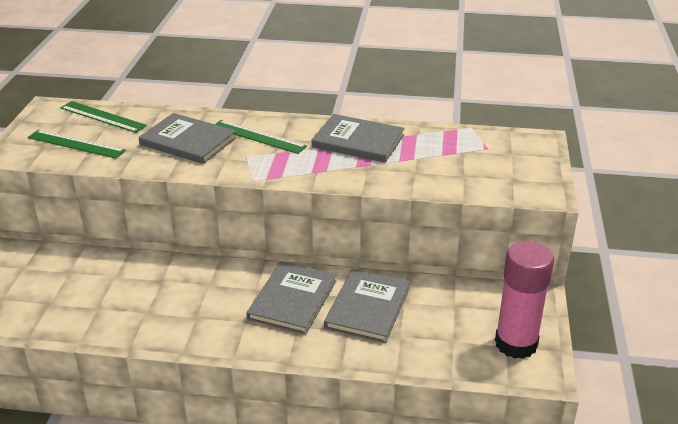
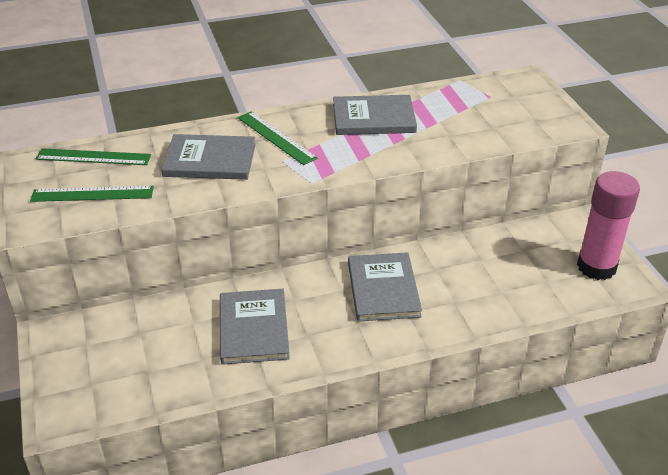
camera: 25 degrees left, 5 degrees up
(258, 137) = (276, 137): green ruler -> green ruler turned 45 degrees clockwise
(368, 307) = (454, 275): grey book -> grey book (253, 328)

